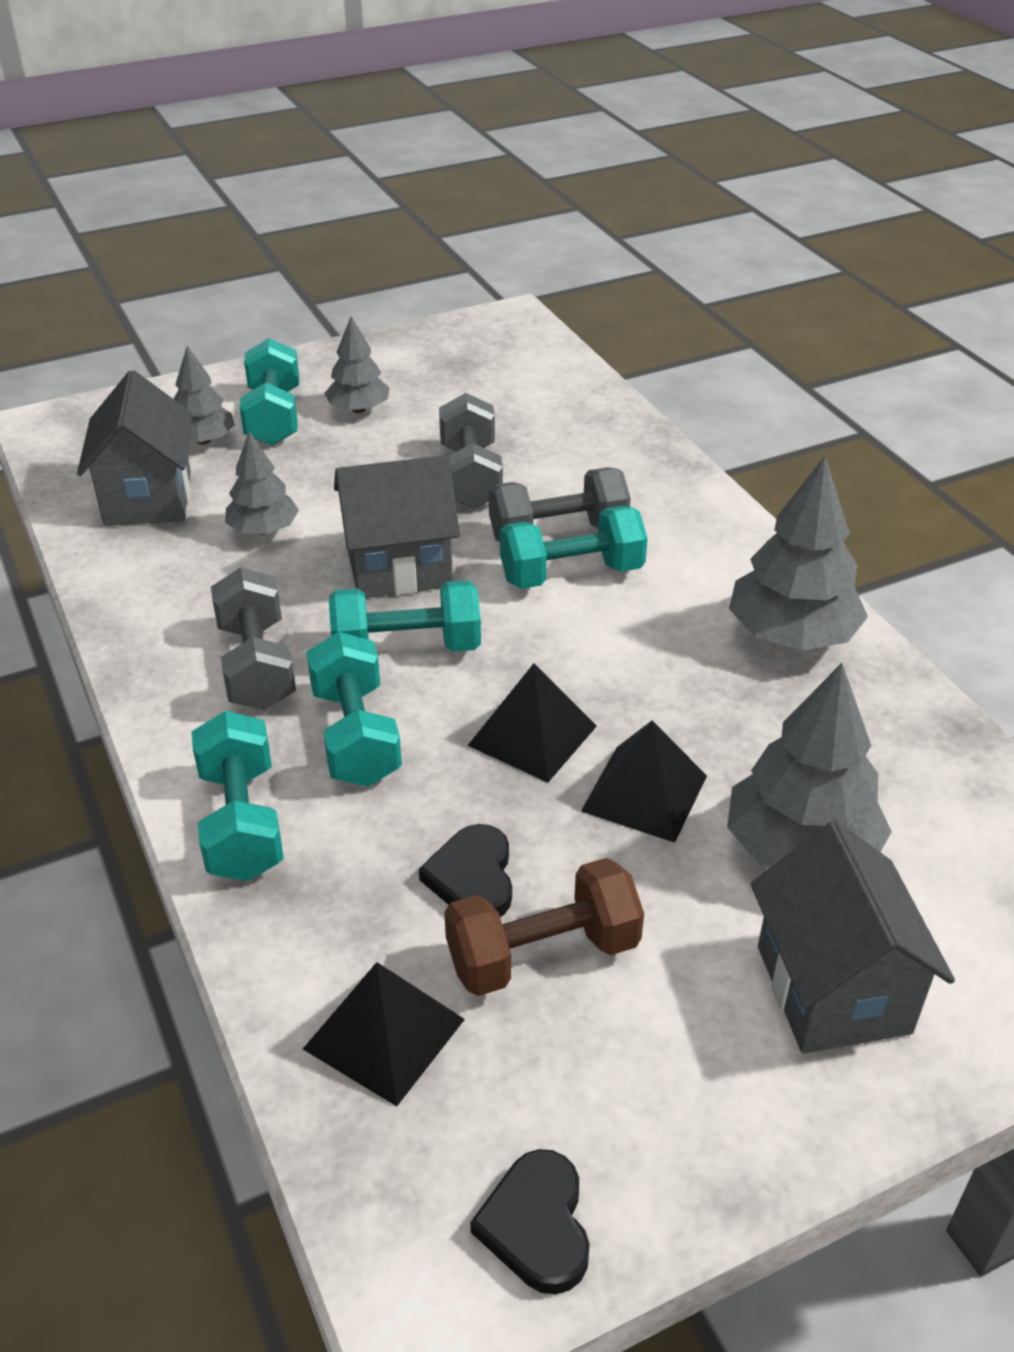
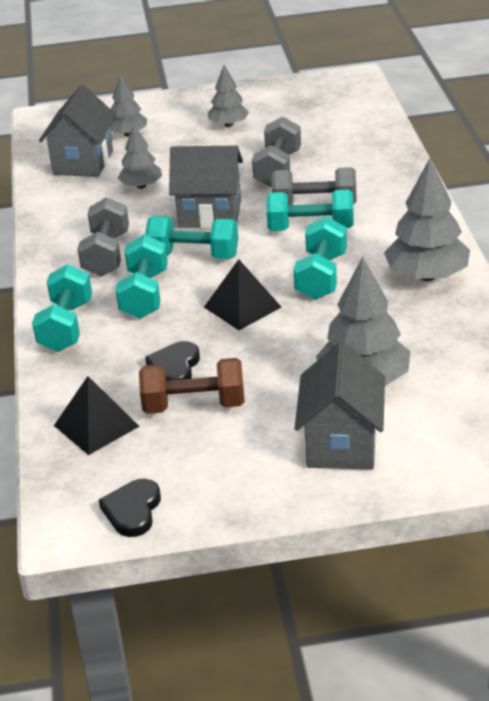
camera: 20 degrees right, 5 degrees down
(274, 417) = (175, 124): turquoise dumbbell -> turquoise dumbbell (321, 276)
(644, 793) = (290, 342): black pyramid -> none

